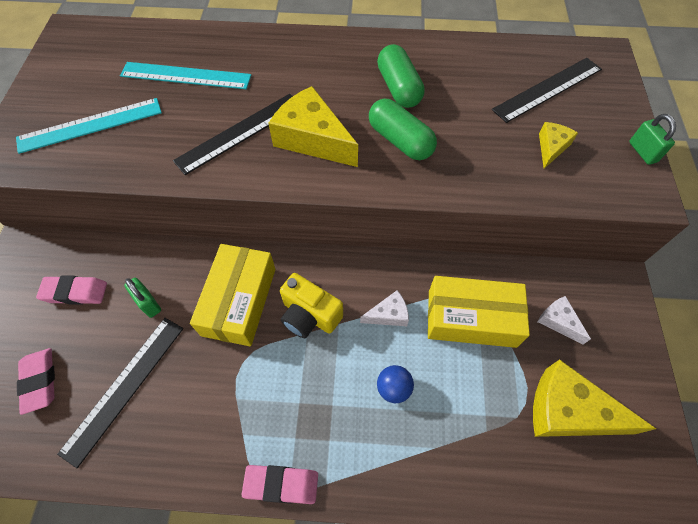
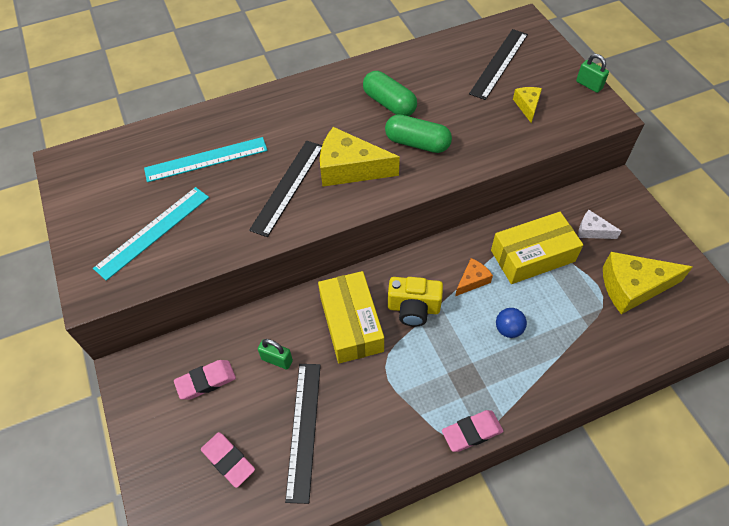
camera: 25 degrees left, 5 degrees down
(388, 314) = (472, 280): white cheese -> orange cheese

